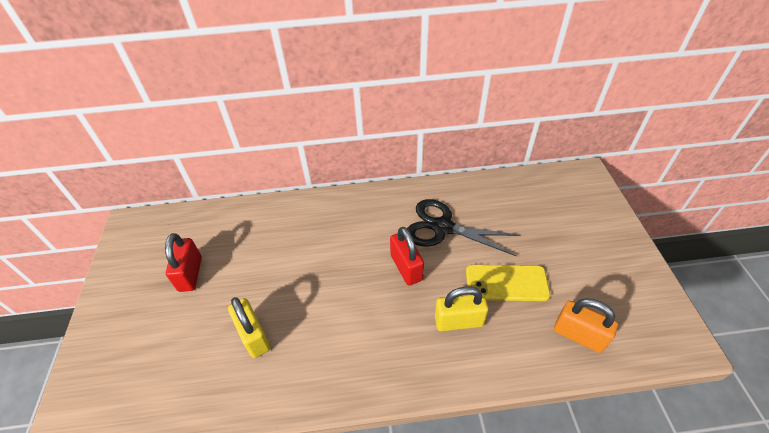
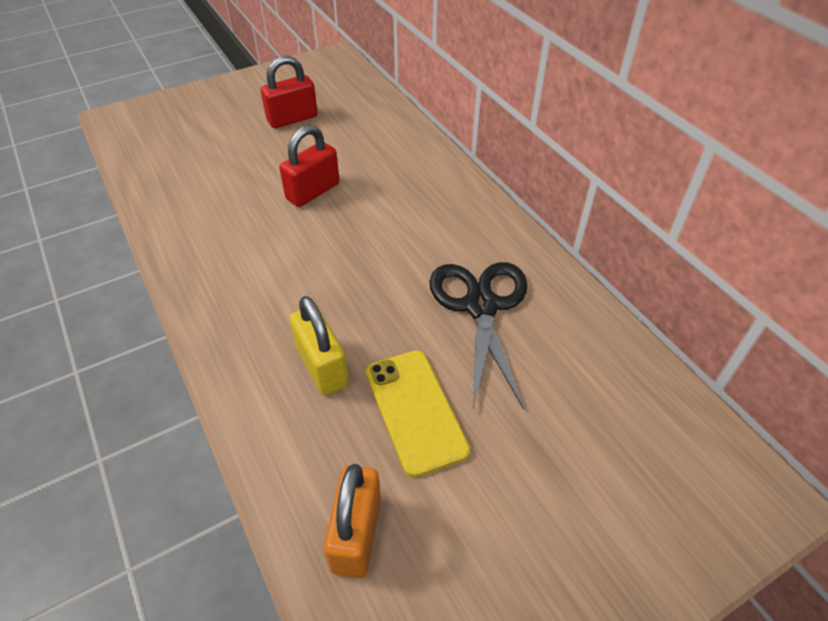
camera: 65 degrees right, 0 degrees up
(254, 336) = (234, 190): yellow padlock -> none
(406, 267) = (386, 286): red padlock -> red padlock (313, 191)

